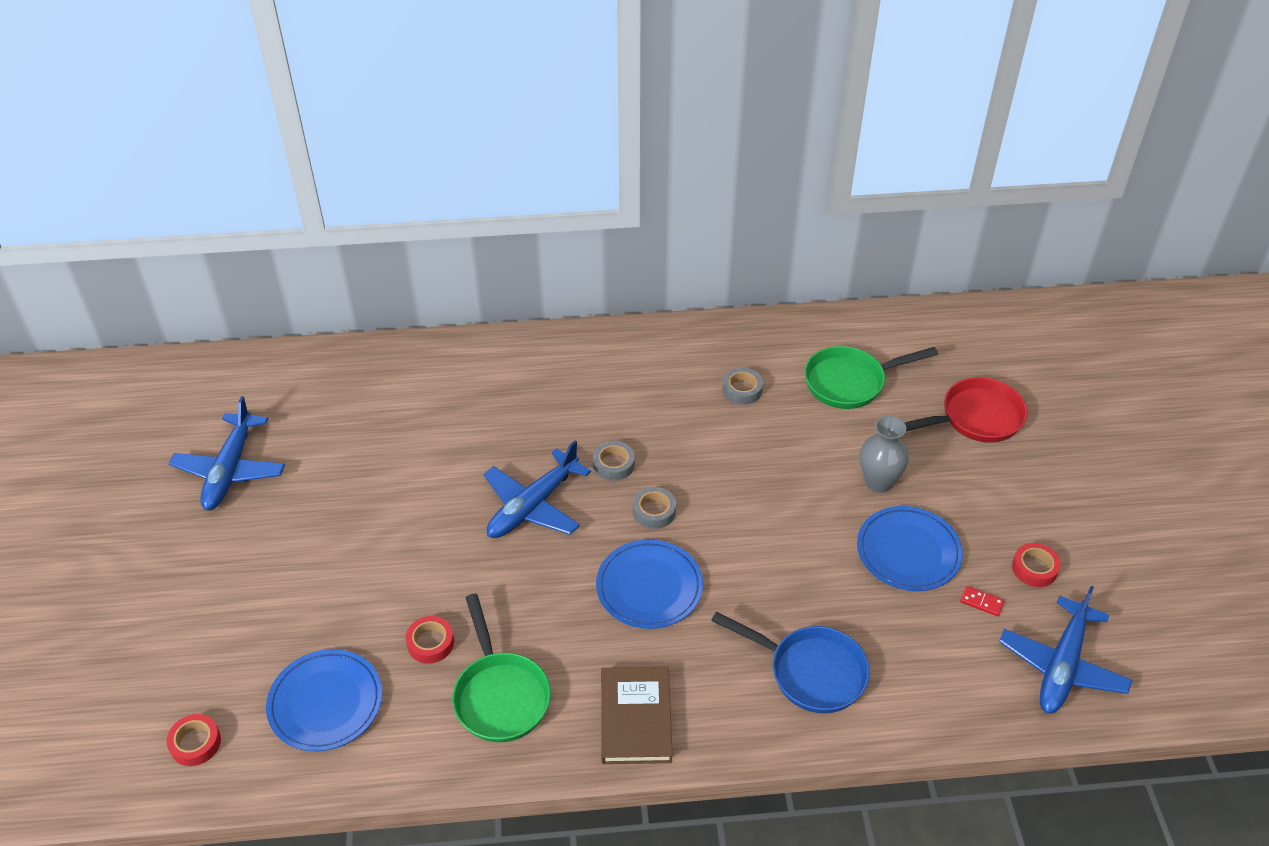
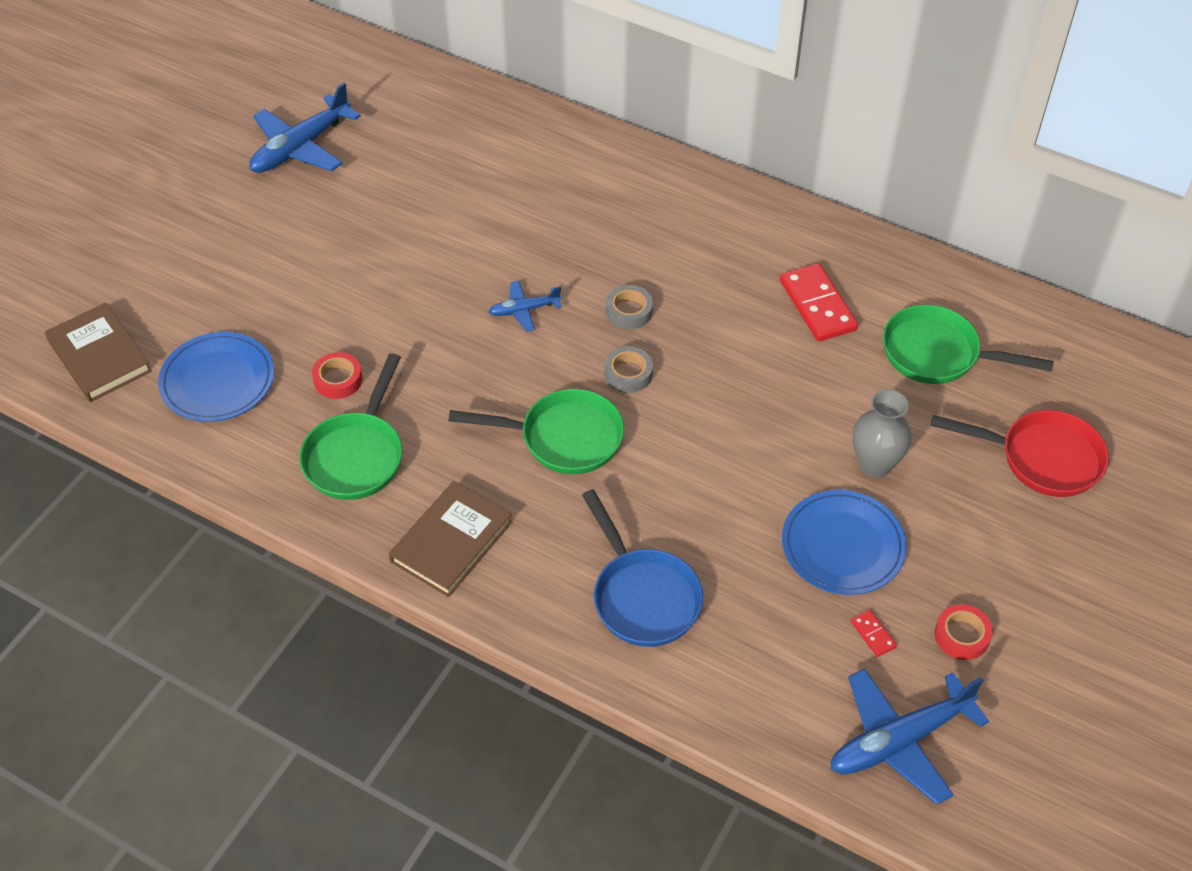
camera: 35 degrees right, 5 degrees up
(195, 743) = (100, 356): red tape -> brown book
(533, 505) = (524, 310): blue plane -> blue plane, size x0.53
(649, 587) = (563, 438): blue plate -> green pan
(742, 390) = (817, 305): grey tape -> red domino

